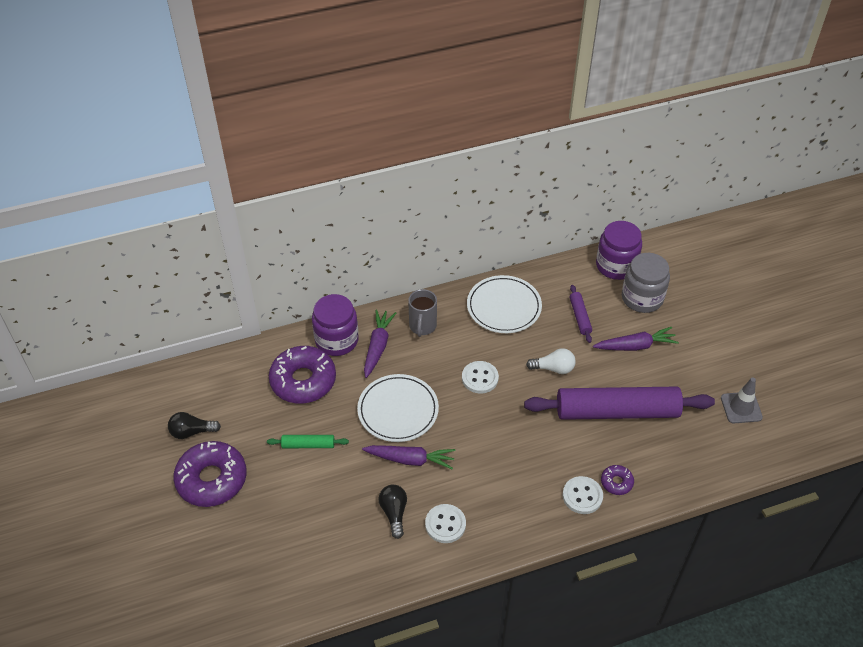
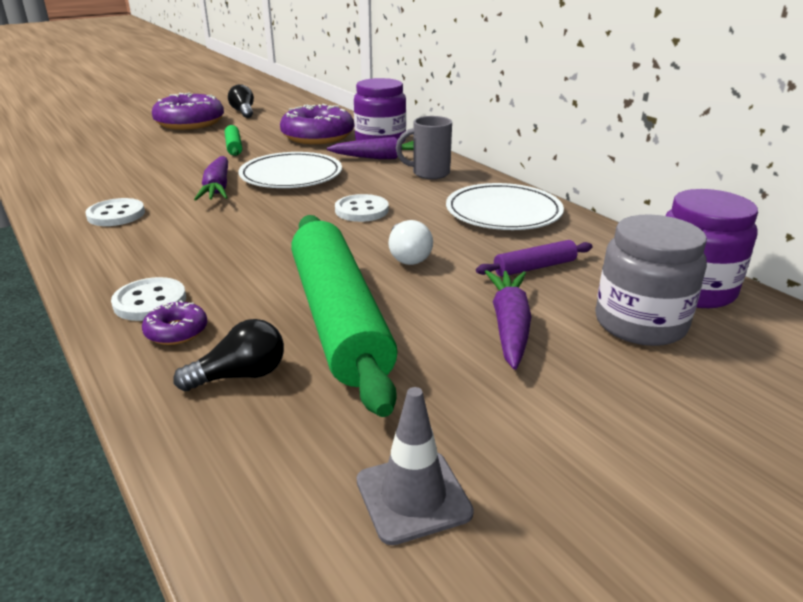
camera: 75 degrees right, 20 degrees down
(394, 513) = (139, 189): black light bulb -> black light bulb (240, 375)
(617, 411) = (338, 319): purple rolling pin -> green rolling pin
(635, 346) = (509, 326): purple carrot -> purple carrot turned 150 degrees counterclockwise

